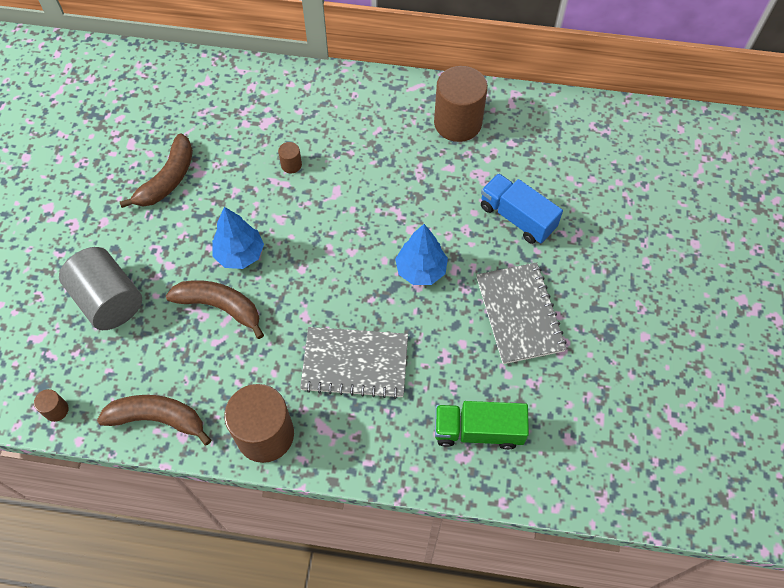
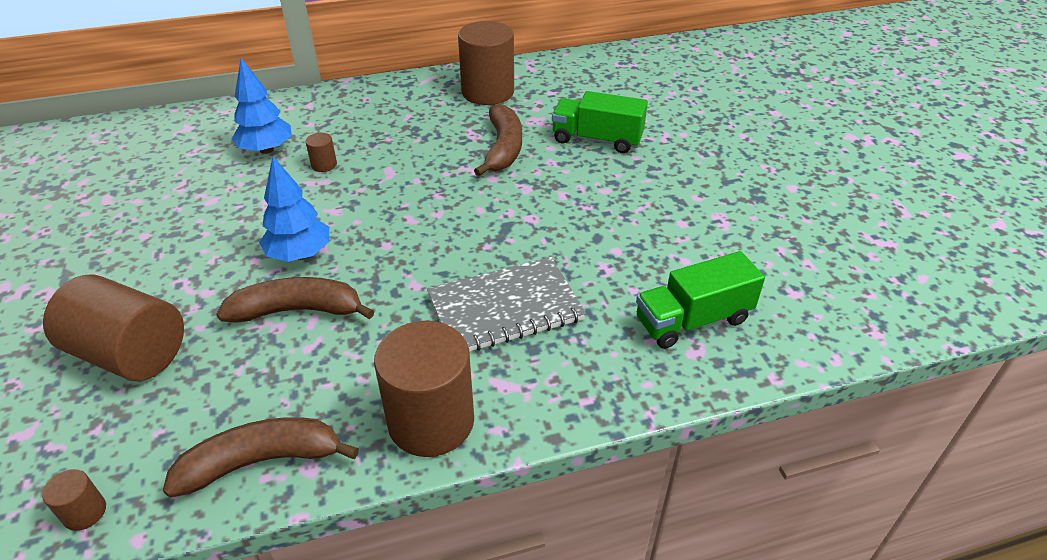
camera: 25 degrees left, 20 degrees down
(109, 300) = (130, 353): grey cylinder -> brown cylinder
(168, 179) = (171, 216): brown banana -> brown banana (503, 148)
(421, 270) = (526, 205): blue tree -> blue tree (266, 150)
(517, 217) = (597, 139): blue truck -> green truck
(519, 314) = (657, 208): grey notebook -> none

